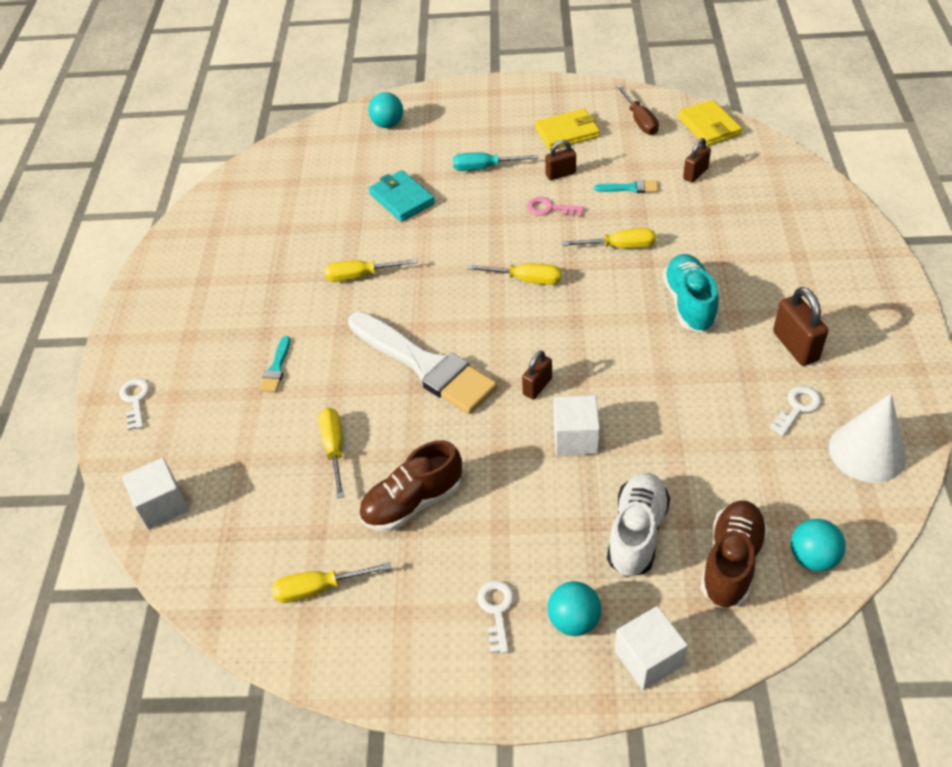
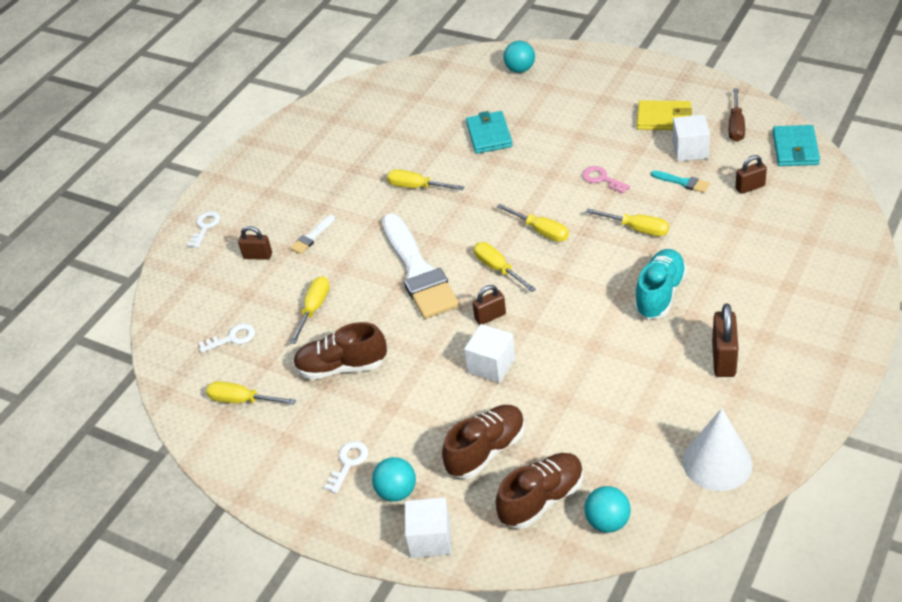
camera: 30 degrees right, 5 degrees down
(162, 505) = (178, 305): white cube -> white cube (690, 150)
(276, 368) = (312, 237): turquoise brush -> white brush
(484, 168) = (572, 129): turquoise screwdriver -> none
(509, 333) = (498, 269): none -> yellow screwdriver
(560, 174) = (632, 153): brown padlock -> brown padlock (258, 256)
(636, 533) = (486, 450): white shoe -> brown shoe
(709, 126) = (795, 149): yellow wallet -> turquoise wallet
(797, 408) = (686, 407): white key -> white key (232, 338)

